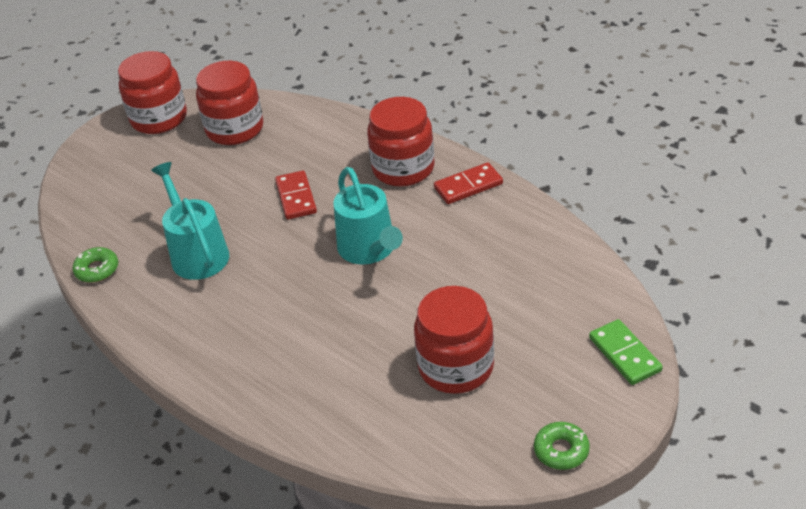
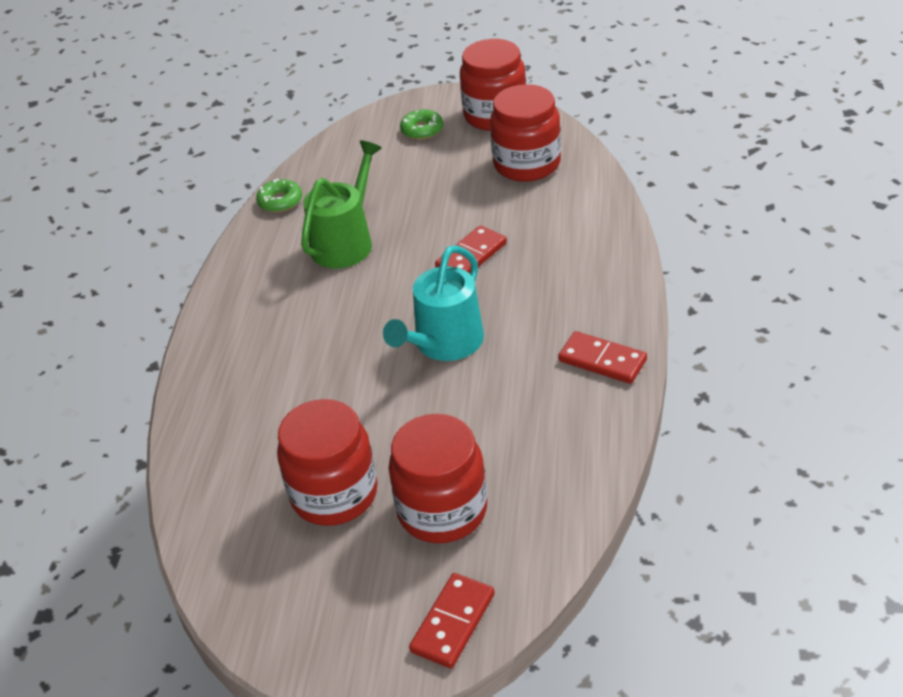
camera: 55 degrees right, 0 degrees up
(197, 253) = (345, 242): turquoise watering can -> green watering can
(403, 169) = (582, 300): red jar -> red jar (442, 510)
(561, 450) = (278, 636): green donut -> green donut (422, 130)
(625, 354) = (453, 623): green domino -> red domino

